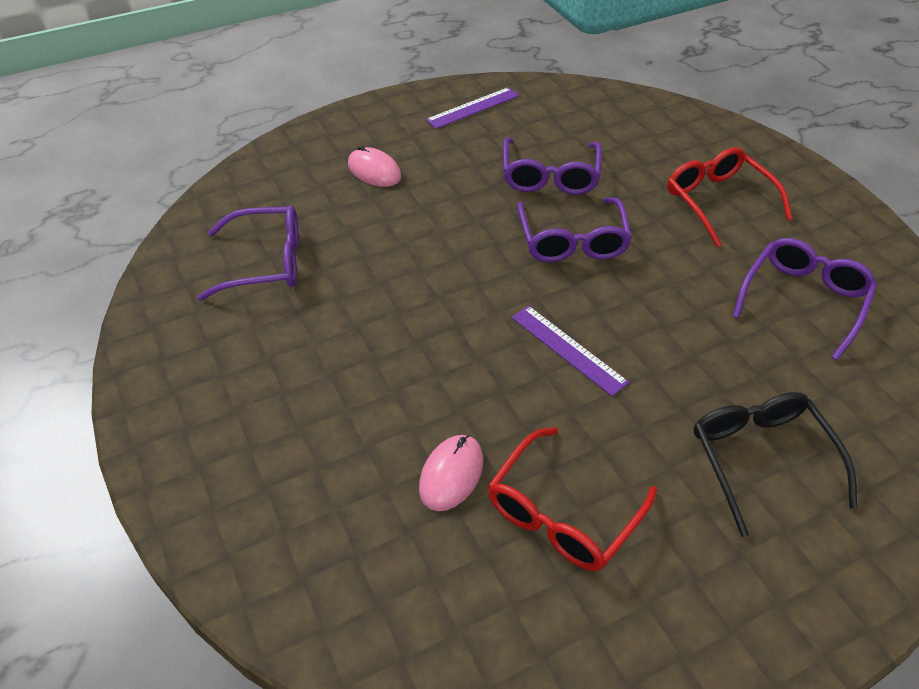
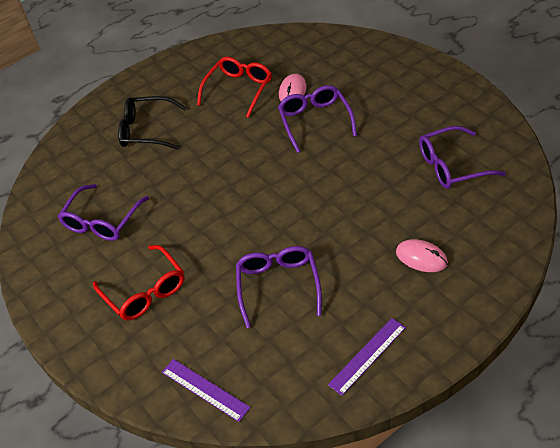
camera: 175 degrees right, 0 degrees up
(567, 349) = (246, 158): purple ruler -> purple ruler (205, 389)
(572, 241) = (252, 229): purple glasses -> purple glasses (315, 121)
(760, 458) = (146, 130): black glasses -> black glasses turned 120 degrees clockwise

